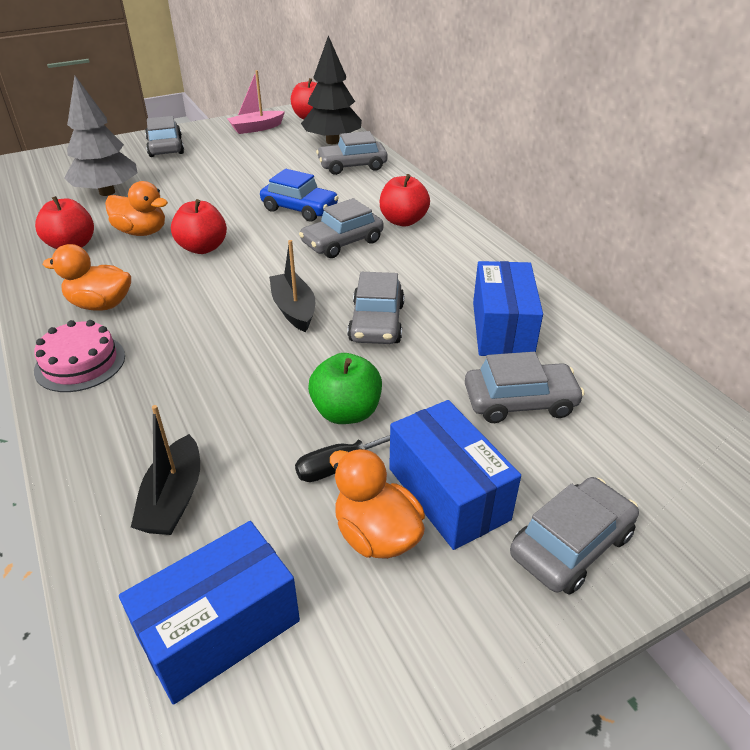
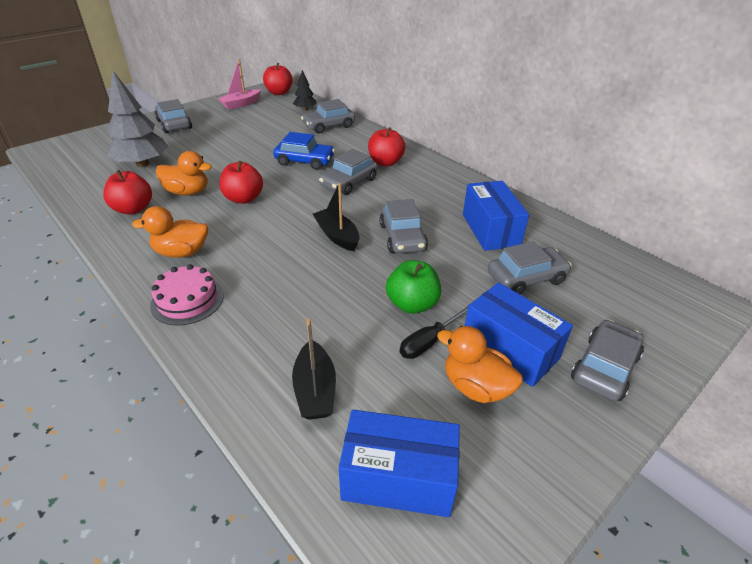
camera: 15 degrees left, 0 degrees up
(220, 629) = (398, 478): blue box -> blue box turned 60 degrees clockwise
(332, 141) = (305, 109): black tree -> black tree, size x0.52

